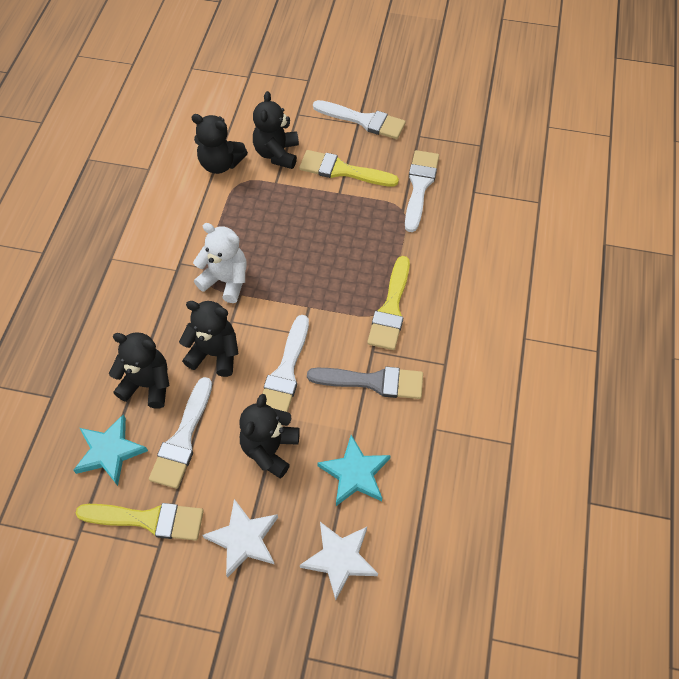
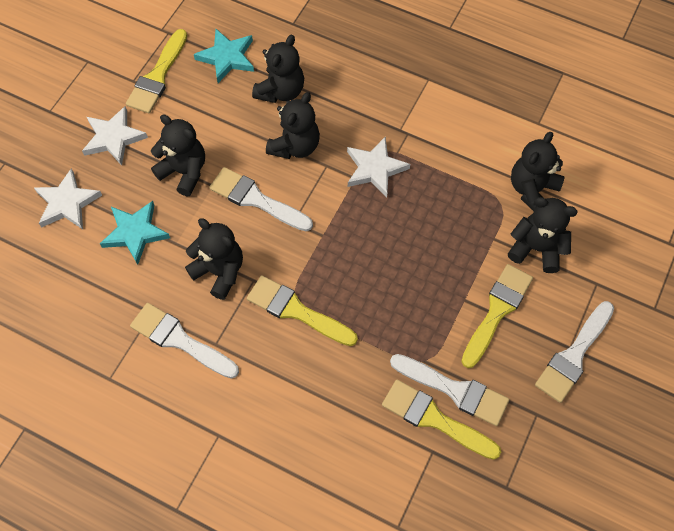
camera: 105 degrees right, 5 degrees up
(183, 439) = (219, 109): white brush -> white brush (180, 340)
(226, 281) = (375, 169): white teddy bear -> white star
(373, 382) = (219, 271): grey brush -> black teddy bear
(448, 195) = (434, 419): none -> yellow brush

